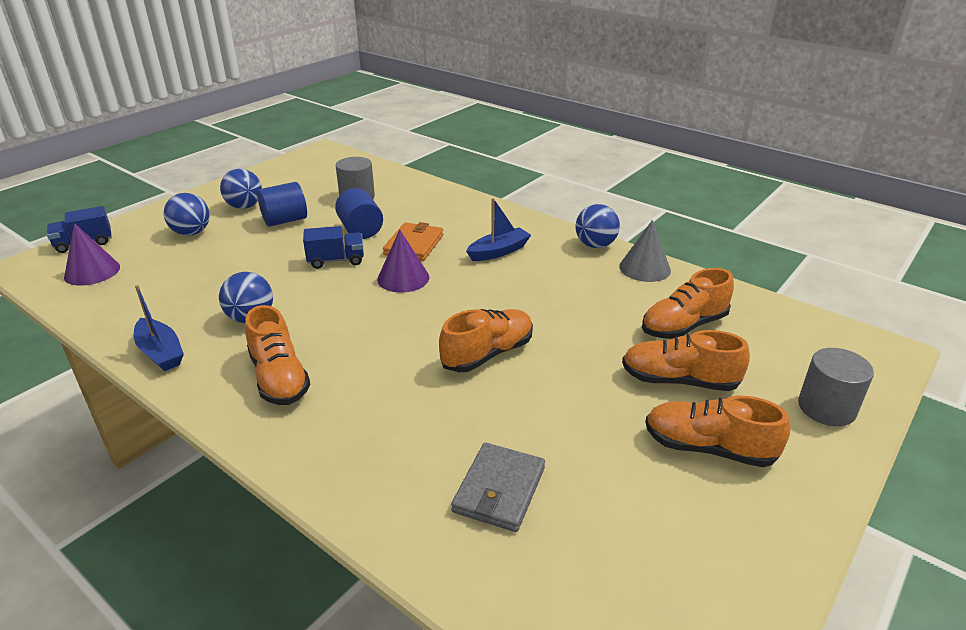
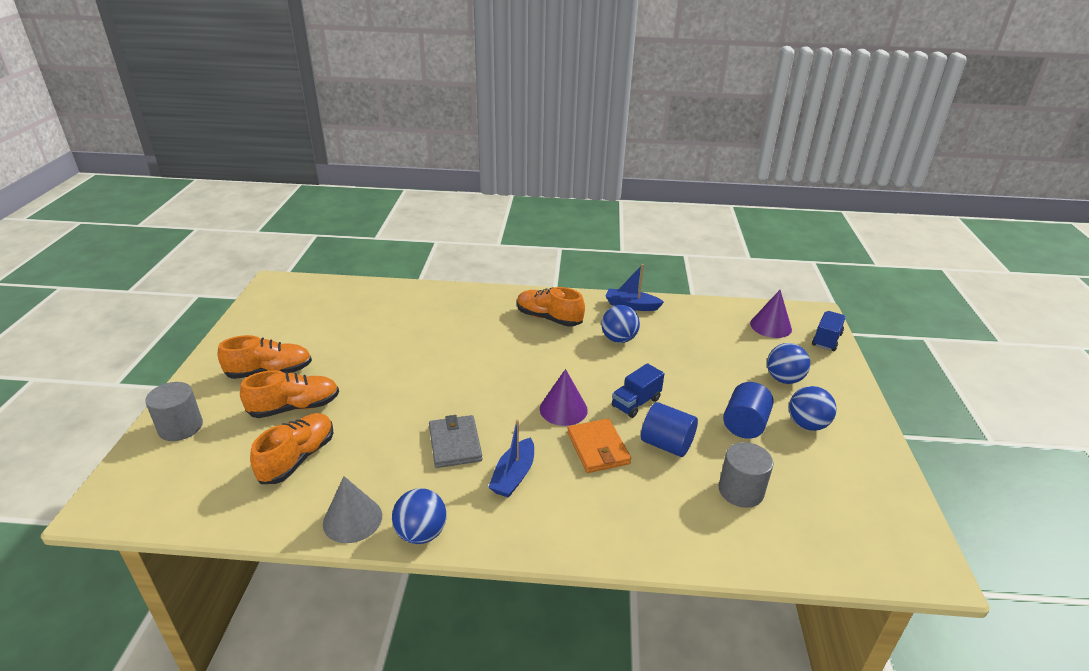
camera: 145 degrees right, 0 degrees up
(487, 354) = (441, 376): orange shoe -> none
(499, 490) = (382, 316): grey wallet -> grey wallet (455, 444)

